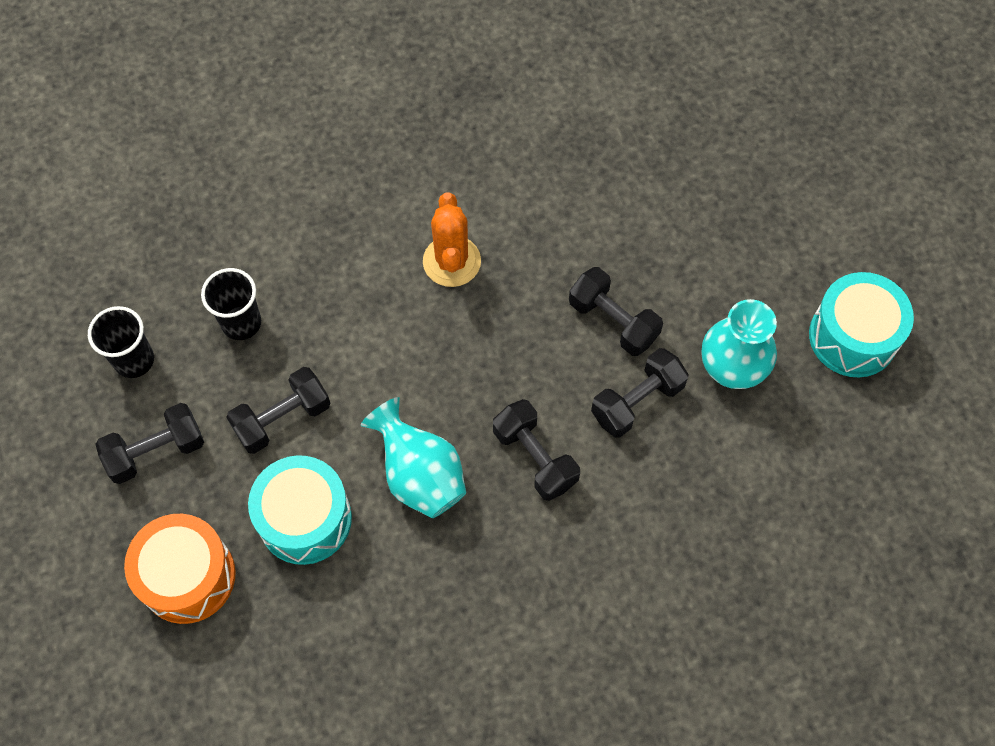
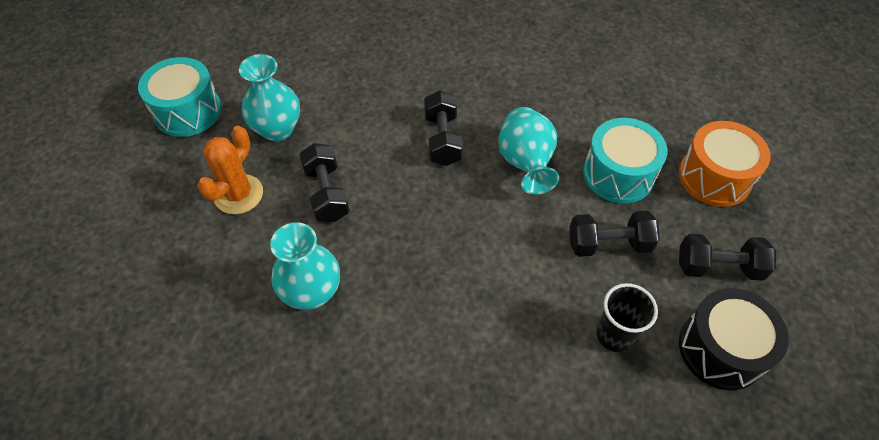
camera: 150 degrees left, 10 degrees down
(134, 360) = (721, 349): black cup -> black drum
(452, 261) = (412, 297): orange cactus -> orange cactus (238, 194)
(547, 218) = (312, 292): none -> turquoise vase
(637, 401) = (353, 139): black dumbbell -> none

